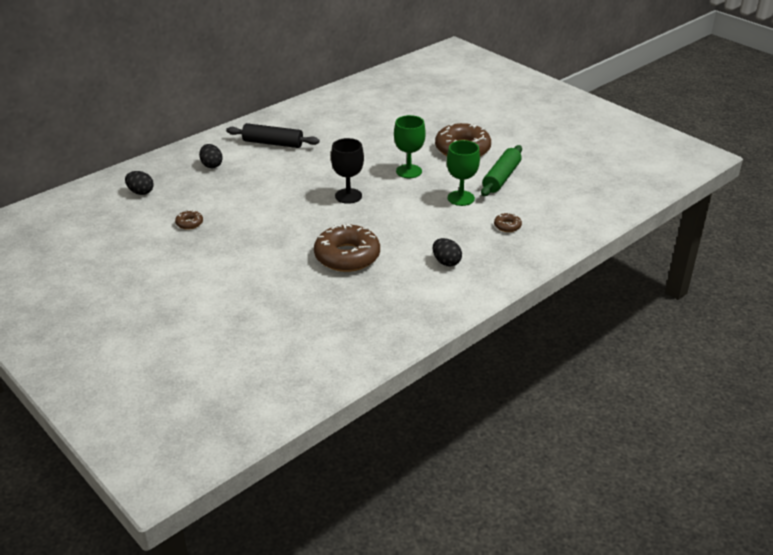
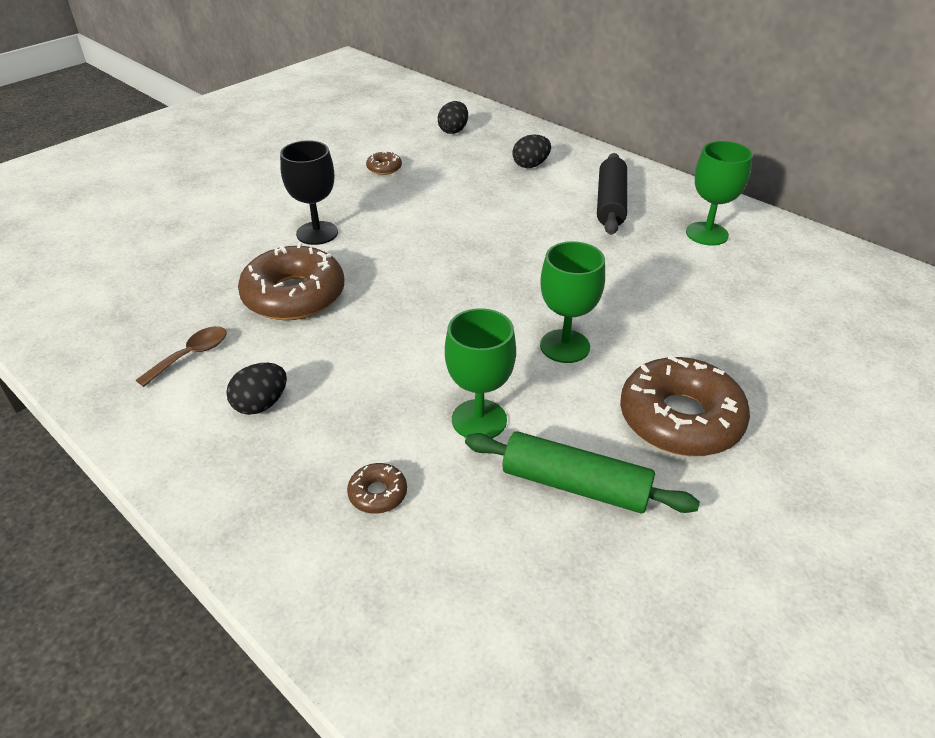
camera: 85 degrees right, 5 degrees up
(316, 120) = (707, 234): none -> green goblet
(348, 196) = (467, 284): black goblet -> black goblet (317, 233)
(401, 290) = (191, 355): none -> brown spoon

